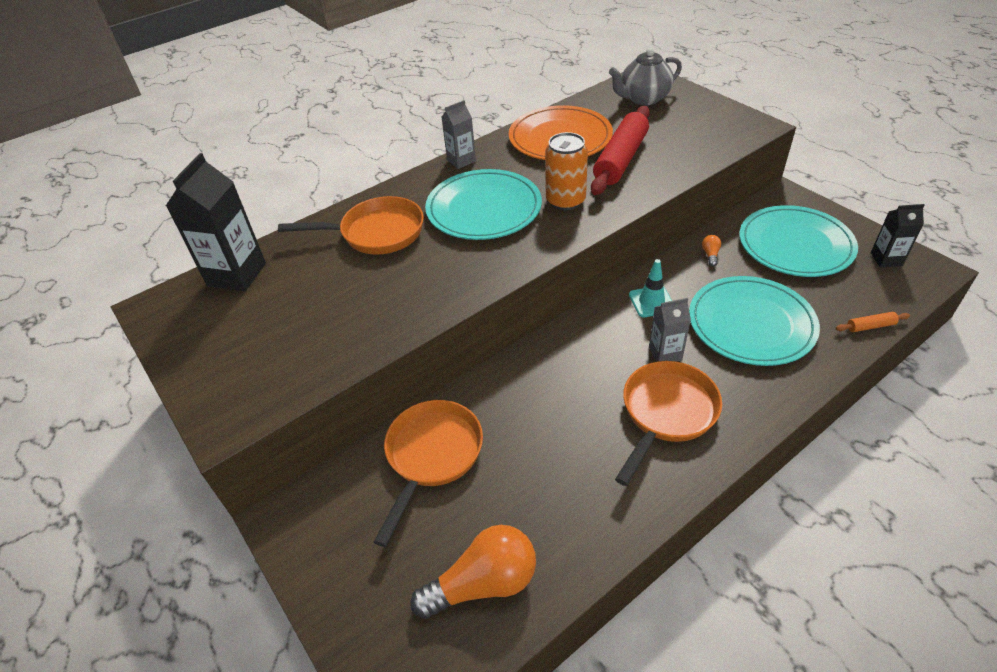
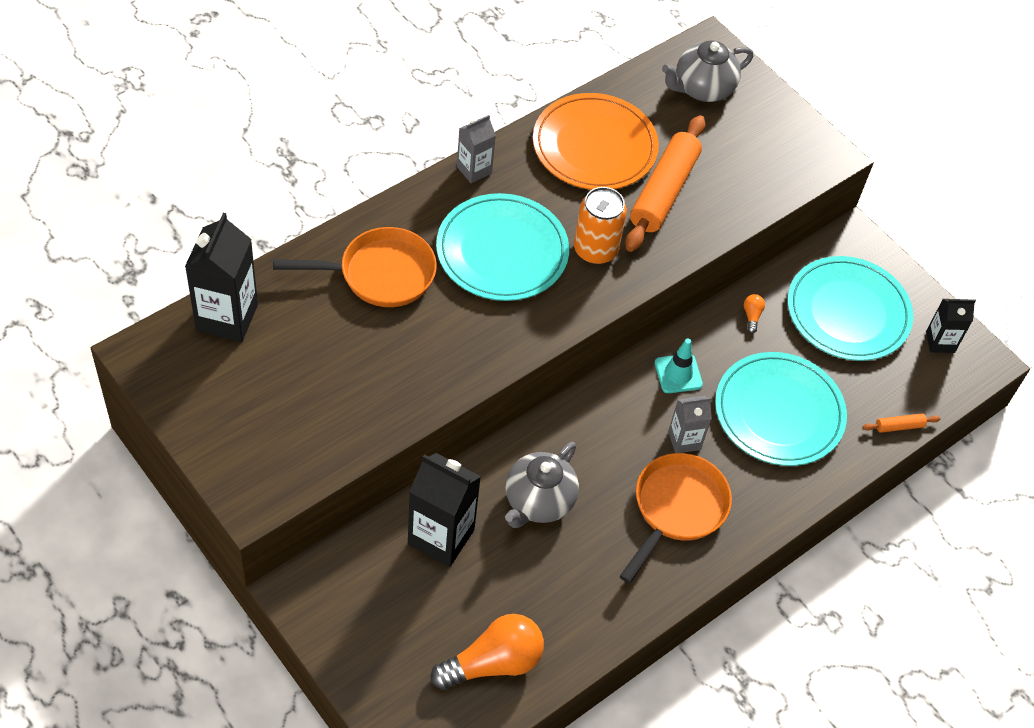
camera: 10 degrees left, 10 degrees up
(432, 455) = (441, 537): orange pan -> black carton
(528, 416) = (538, 502): none -> grey teapot
(621, 159) = (664, 192): red rolling pin -> orange rolling pin

